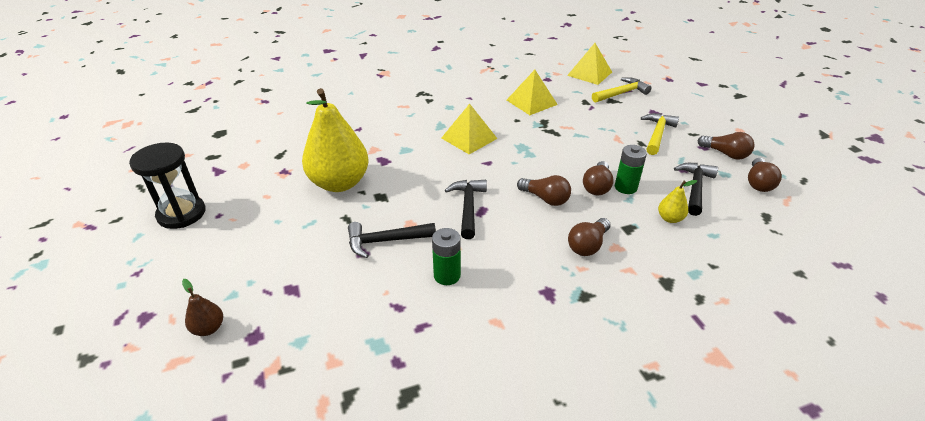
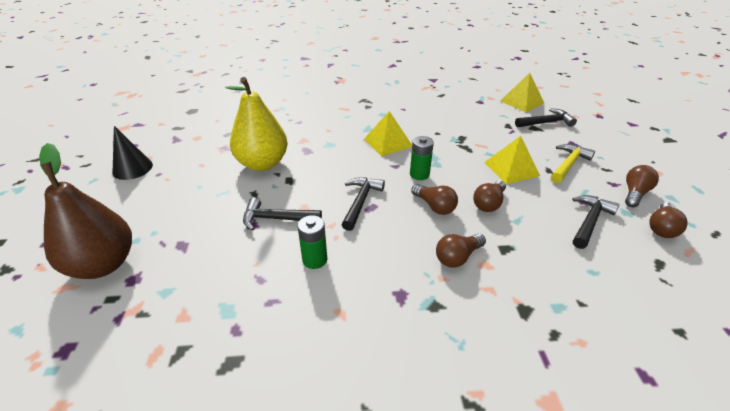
camera: 15 degrees right, 0 degrees up
(181, 214) = (132, 168): black hourglass -> black cone
(209, 328) = (103, 264): brown pear -> brown pear, size x2.42
(531, 102) = (457, 119): yellow pyramid -> yellow pyramid (511, 169)
(621, 93) = (546, 123): yellow hammer -> black hammer
(625, 187) = (517, 209): green battery -> green battery (419, 174)
(670, 218) = (551, 247): yellow pear -> none
(725, 154) = (634, 193): brown light bulb -> brown light bulb turned 105 degrees counterclockwise

